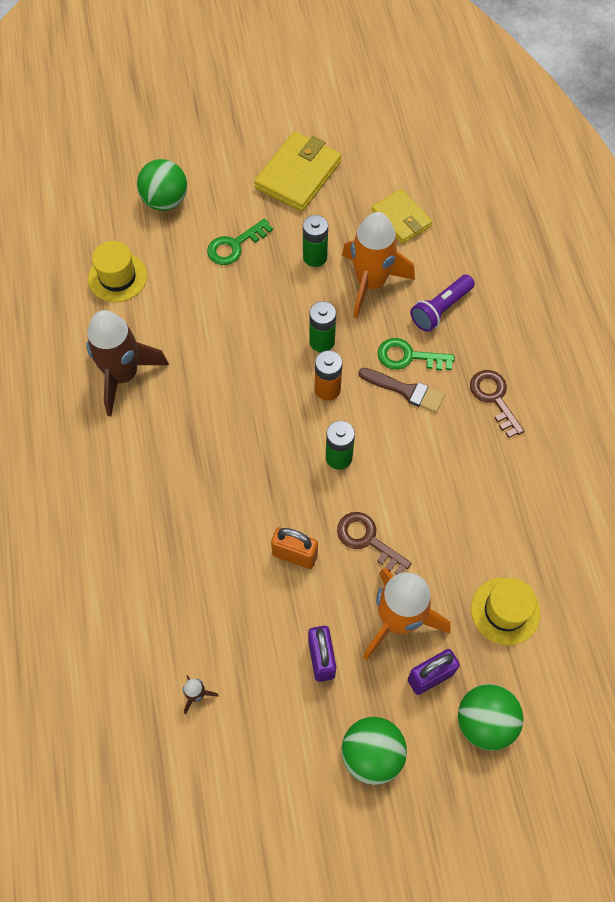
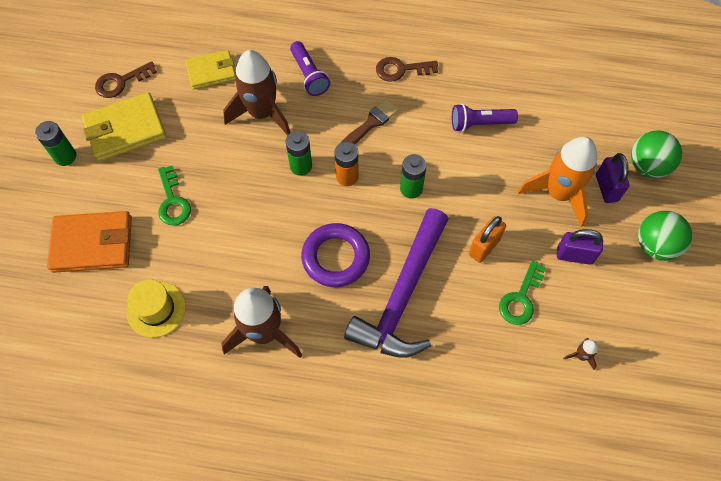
camera: 70 degrees left, 0 degrees up
(165, 201) = (92, 244): green ball -> orange wallet
(206, 488) = (402, 295): none -> purple hammer
(227, 410) = (335, 257): none -> purple ring
(298, 175) = (125, 130): yellow wallet -> yellow wallet turned 75 degrees counterclockwise
(315, 257) = (216, 144): green battery -> green battery (65, 156)
(368, 540) = (488, 192): brown key -> brown key (121, 82)
(370, 283) = (262, 113): orange rocket -> brown rocket
(408, 357) = (342, 111): green key -> green key (521, 298)
(458, 505) = (479, 123): none -> purple flashlight
(505, 611) = (570, 124): yellow hat -> none

